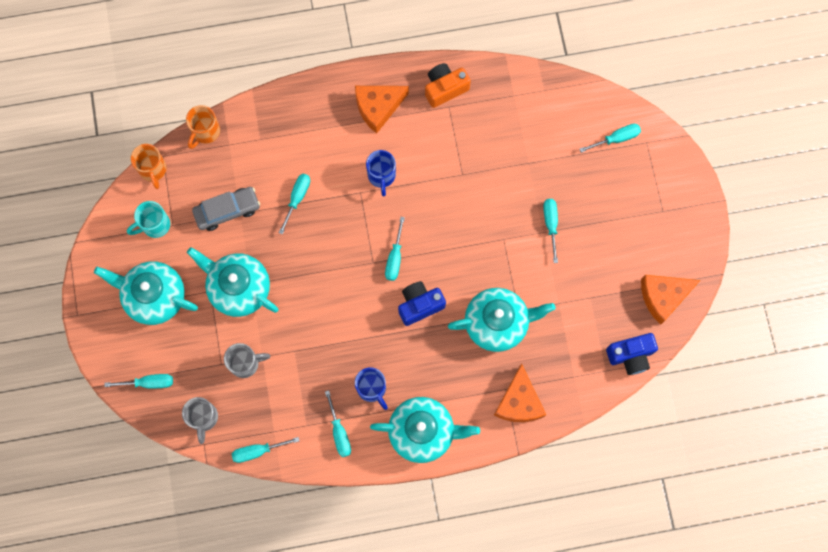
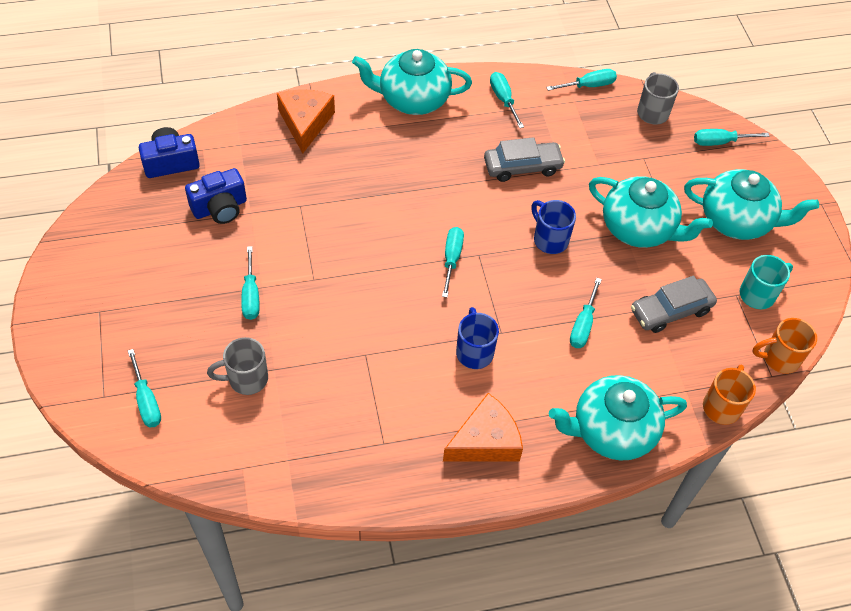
camera: 175 degrees right, 20 degrees down
(153, 170) = (779, 358): orange mug -> orange mug turned 75 degrees counterclockwise
(245, 363) = (616, 158): grey mug -> grey mug (246, 379)
(329, 353) = (522, 167): none -> grey car
(372, 389) = (470, 135): blue mug -> blue mug (549, 239)
(419, 305) = (419, 211): blue camera -> blue camera (220, 208)
(445, 89) = (389, 468): orange camera -> none
(497, 323) = (326, 193): turquoise teapot -> turquoise teapot (611, 431)
(616, 139) = (146, 400): turquoise screwdriver -> turquoise screwdriver turned 90 degrees counterclockwise
(663, 297) = (119, 218): orange cheese -> none

